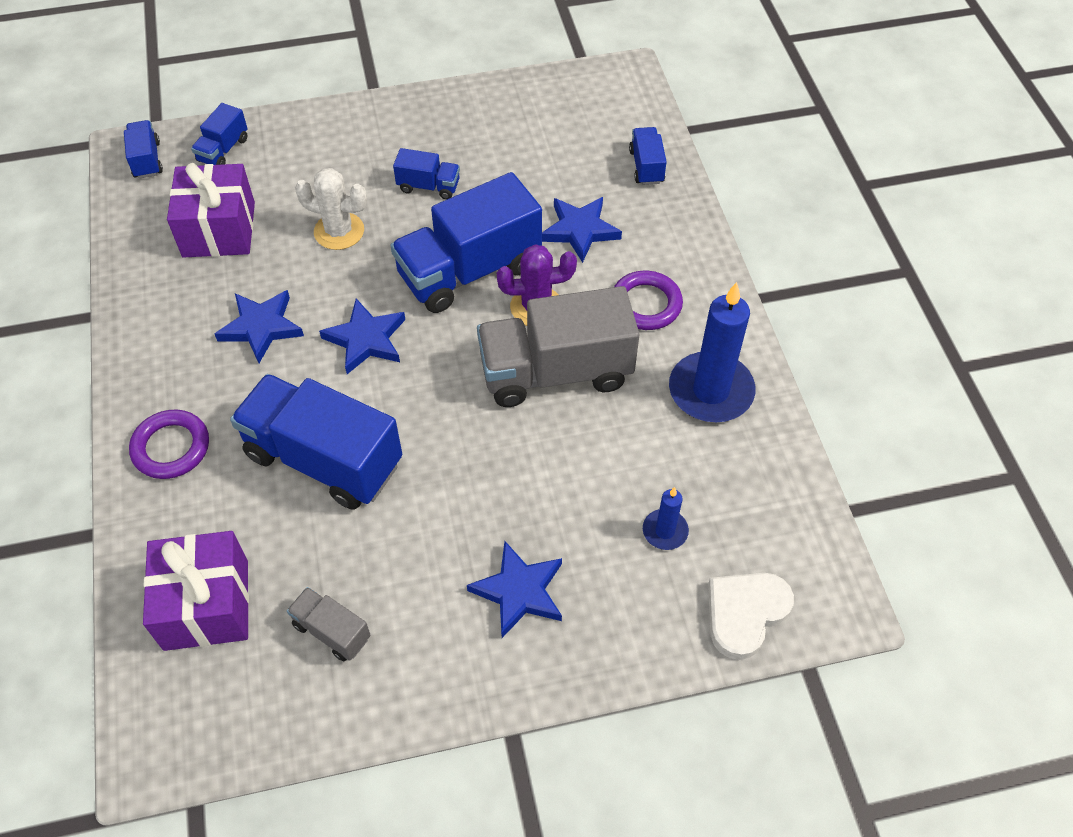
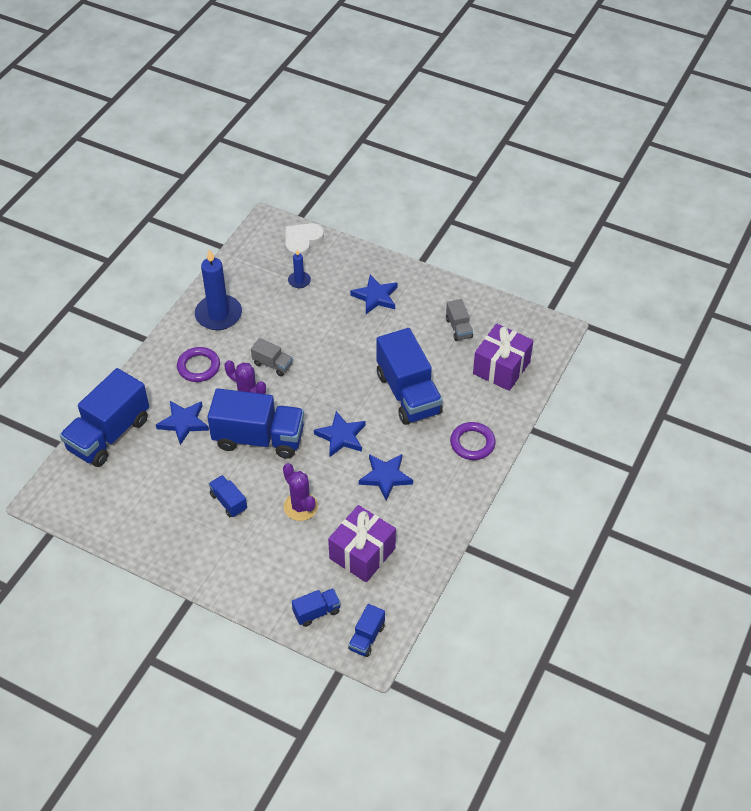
camera: 140 degrees left, 5 degrees down
(339, 231) = (300, 507): white cactus -> purple cactus
(555, 372) = (272, 364): grey truck -> grey truck, size x0.46
(646, 166) = (109, 434): blue truck -> blue truck, size x2.15
(745, 613) = (302, 241): white heart -> white heart turned 135 degrees clockwise

